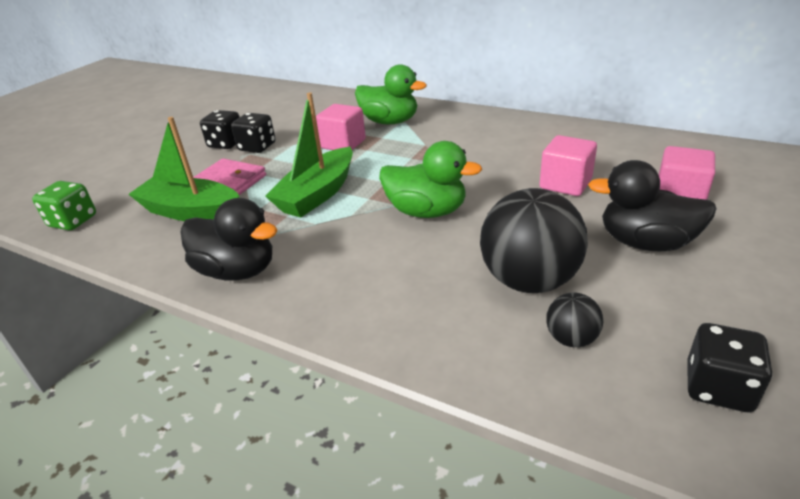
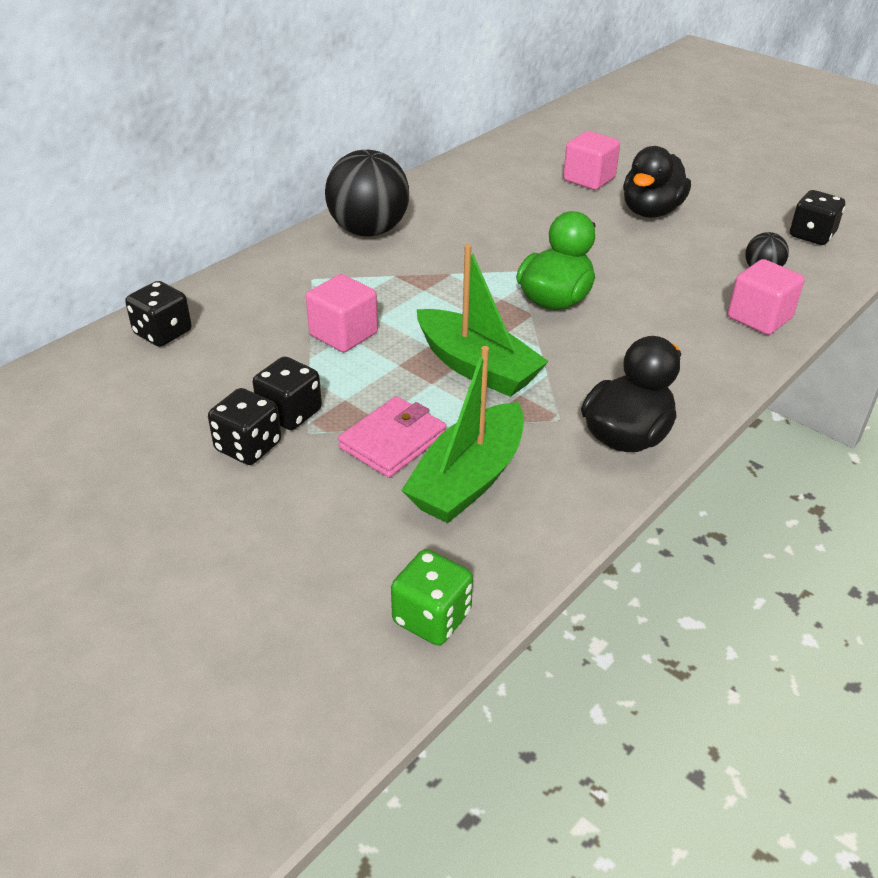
camera: 80 degrees left, 5 degrees up
(327, 101) = (163, 333): none -> black dice
(390, 122) = (300, 289): green duck -> none
(529, 281) = (688, 271): black ball -> black ball (368, 231)
(565, 184) = (539, 218): pink cube -> pink cube (759, 318)

